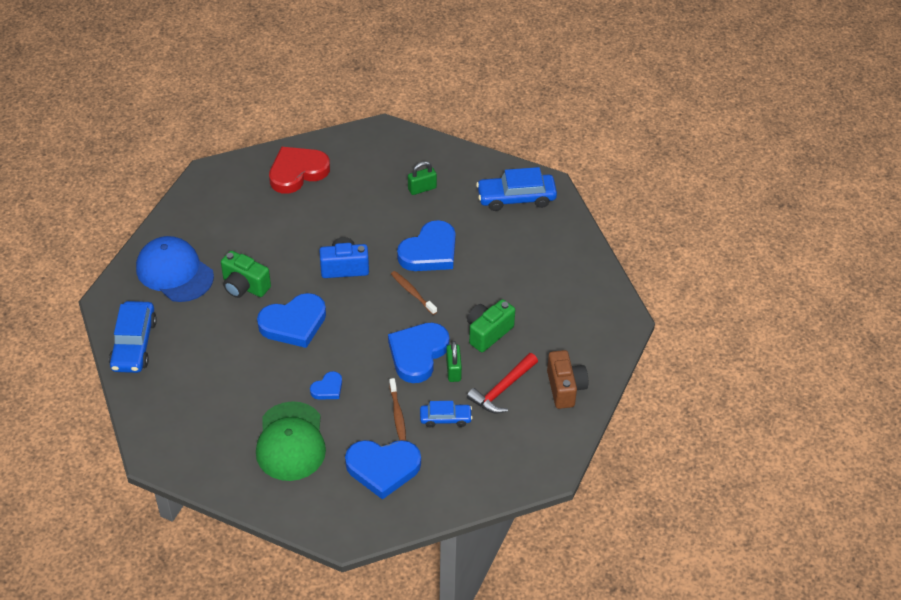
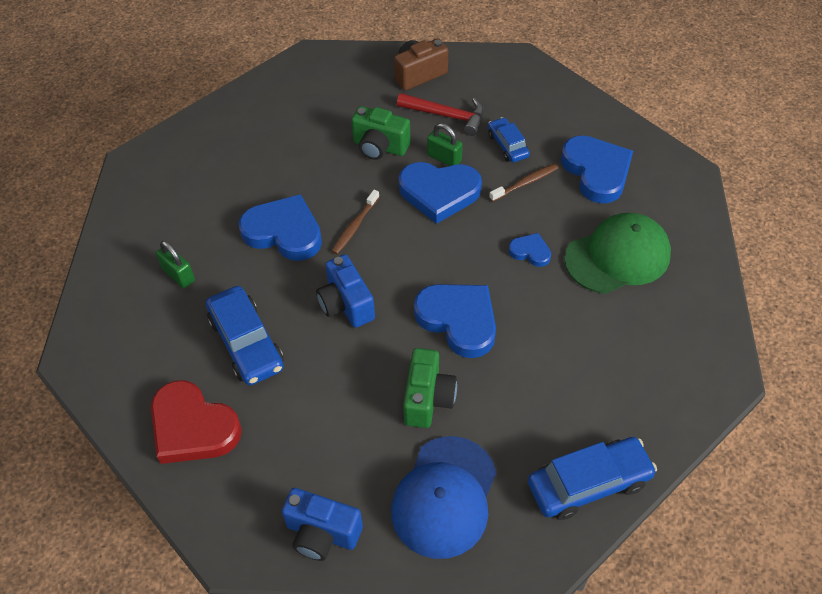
camera: 110 degrees left, 5 degrees up
(191, 211) = (322, 533): none -> blue camera
(453, 370) = (444, 158): green padlock -> green padlock turned 60 degrees clockwise
(516, 198) = (165, 182): blue car -> blue car (246, 343)

